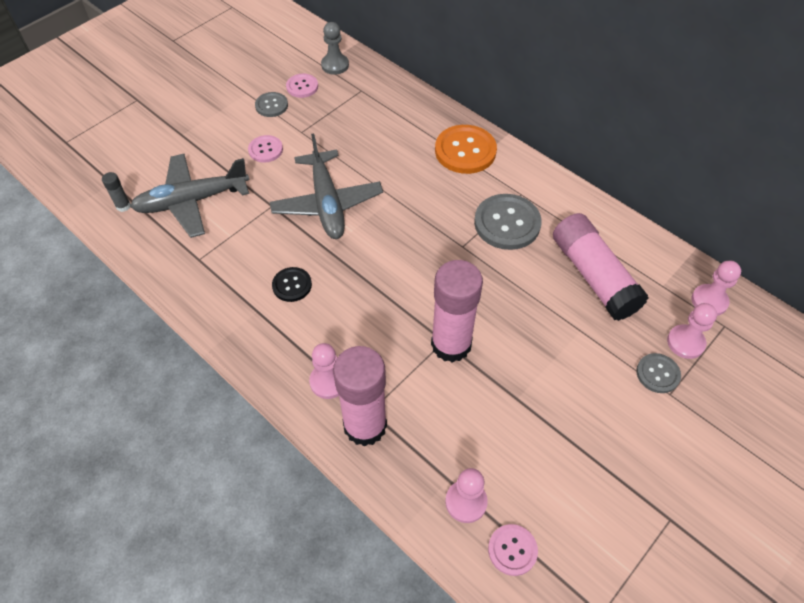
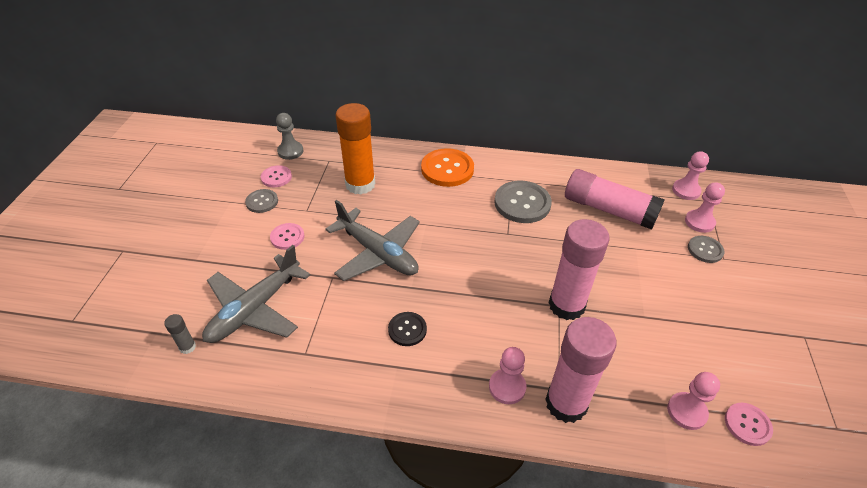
camera: 35 degrees left, 10 degrees down
(369, 128) = (360, 184): none -> orange glue stick

